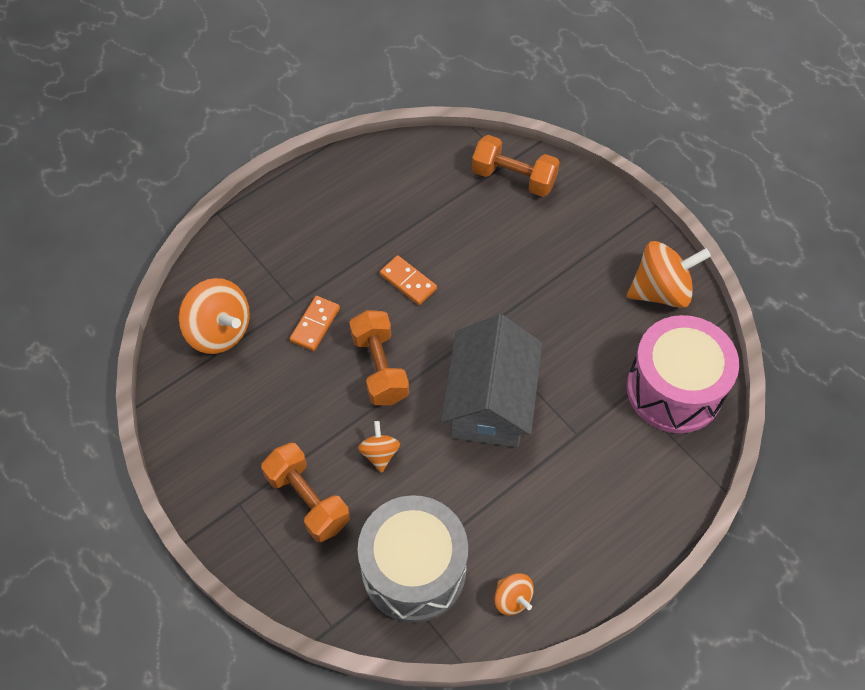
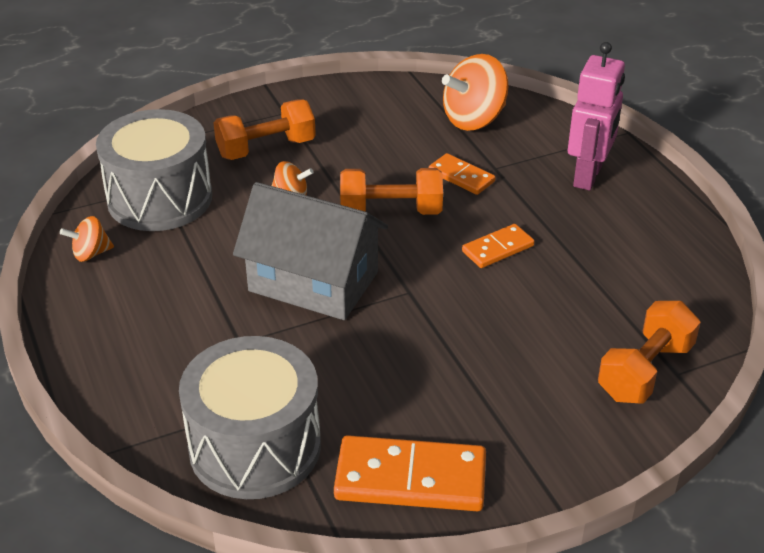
camera: 105 degrees right, 20 degrees down
(292, 233) = (588, 176): none -> pink robot
(661, 291) = (410, 478): orange spinning top -> orange domino
(674, 389) = (255, 447): pink drum -> grey drum

